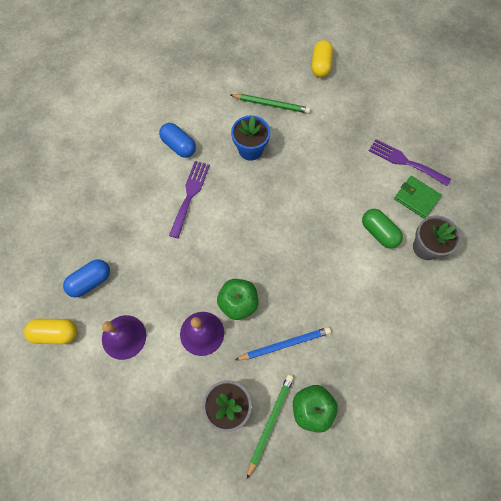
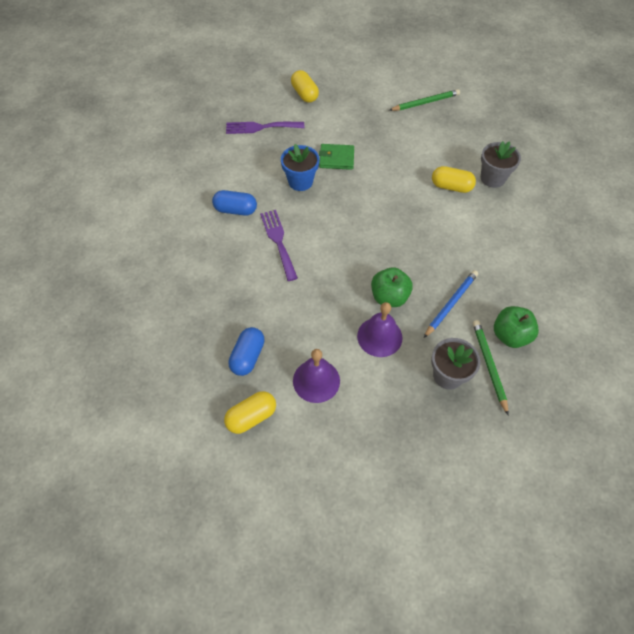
camera: 35 degrees left, 10 degrees down
(271, 105) = (288, 141): green pencil -> green pencil (425, 102)
(379, 232) = (451, 187): green capsule -> yellow capsule
(405, 161) = (427, 129): purple fork -> purple fork (260, 127)
(416, 198) = (457, 149): green wallet -> green wallet (336, 158)

